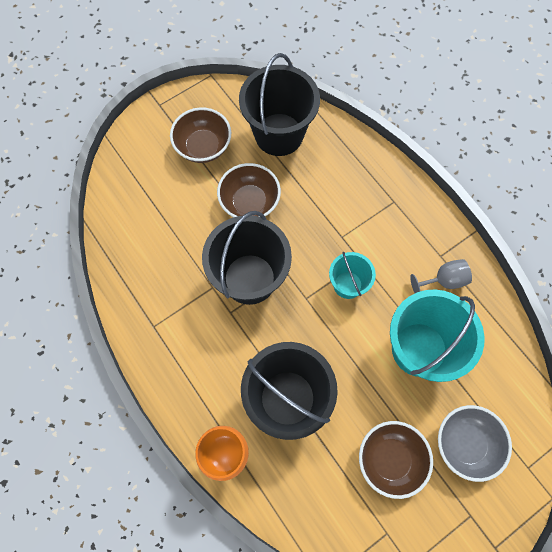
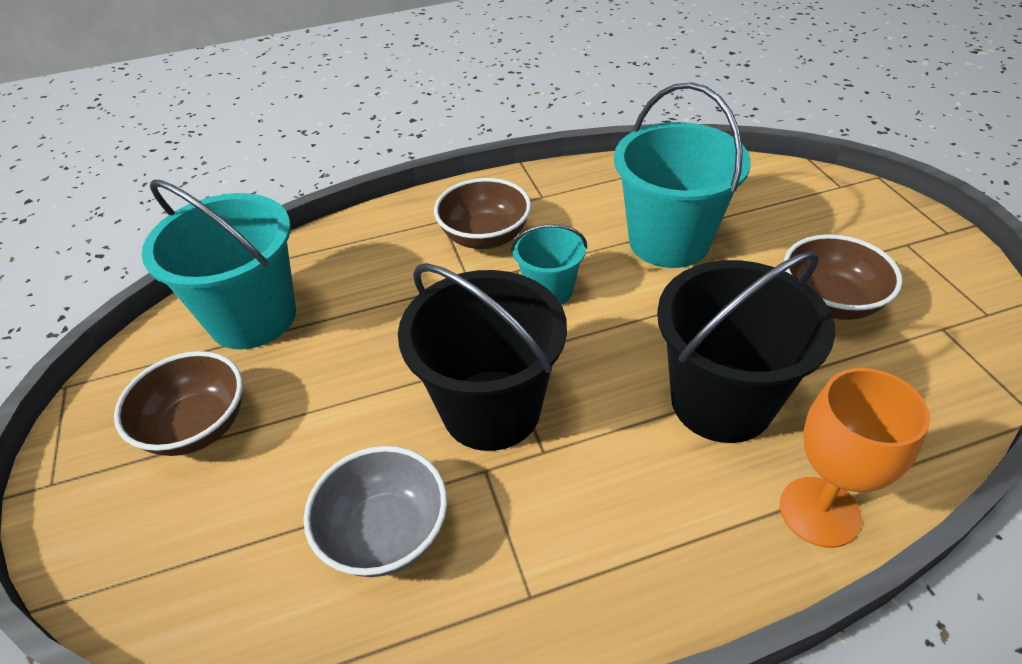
camera: 70 degrees left, 25 degrees down
(249, 202) = (349, 380): brown bowl -> brown bowl (485, 237)
(279, 134) = (253, 317): black bucket -> turquoise bucket
(443, 280) = (578, 200): grey goblet -> none
(465, 444) = (808, 228): grey bowl -> grey bowl (385, 533)

